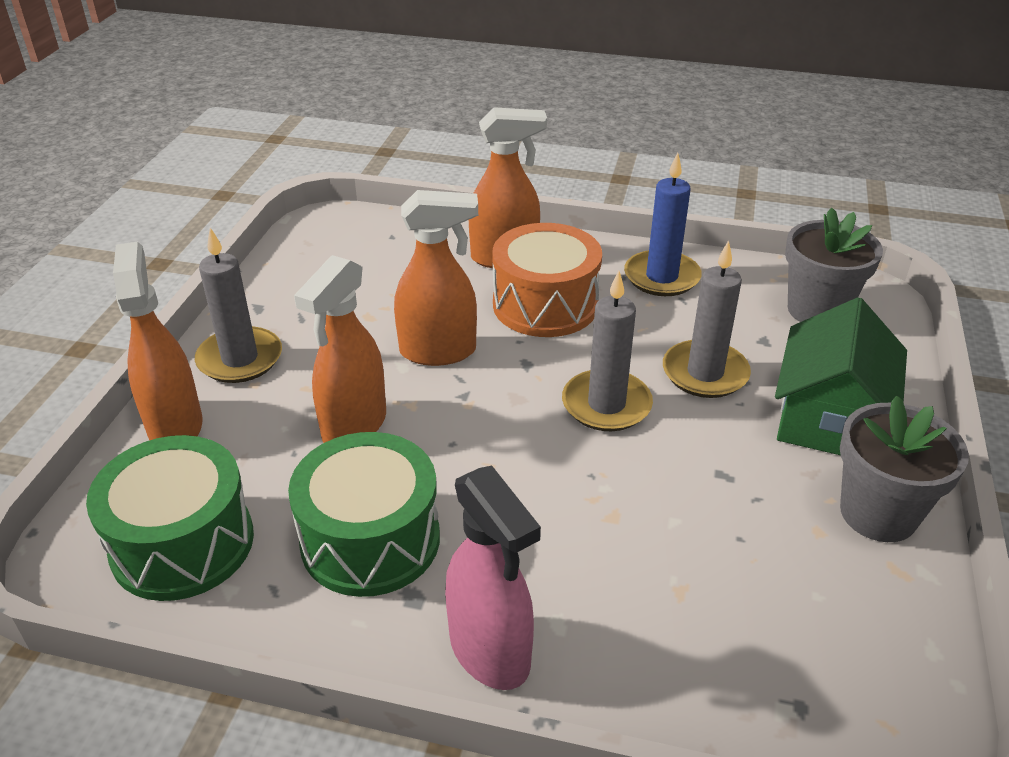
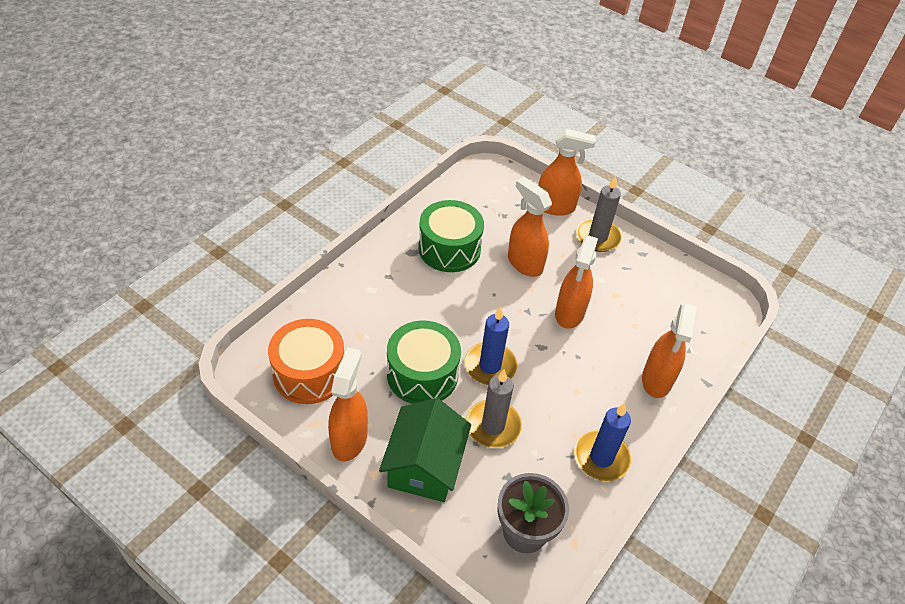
camera: 110 degrees right, 10 degrees up
(182, 543) = (480, 197): green drum -> green drum (422, 374)
(490, 652) = (372, 265): pink spray bottle -> none
(545, 305) = (594, 379): orange drum -> orange drum (309, 373)
(606, 404) = (490, 366): grey candle -> blue candle
(829, 418) = (424, 465): green house -> green house turned 60 degrees clockwise
(878, 513) = (349, 439): grey flower pot -> orange spray bottle

